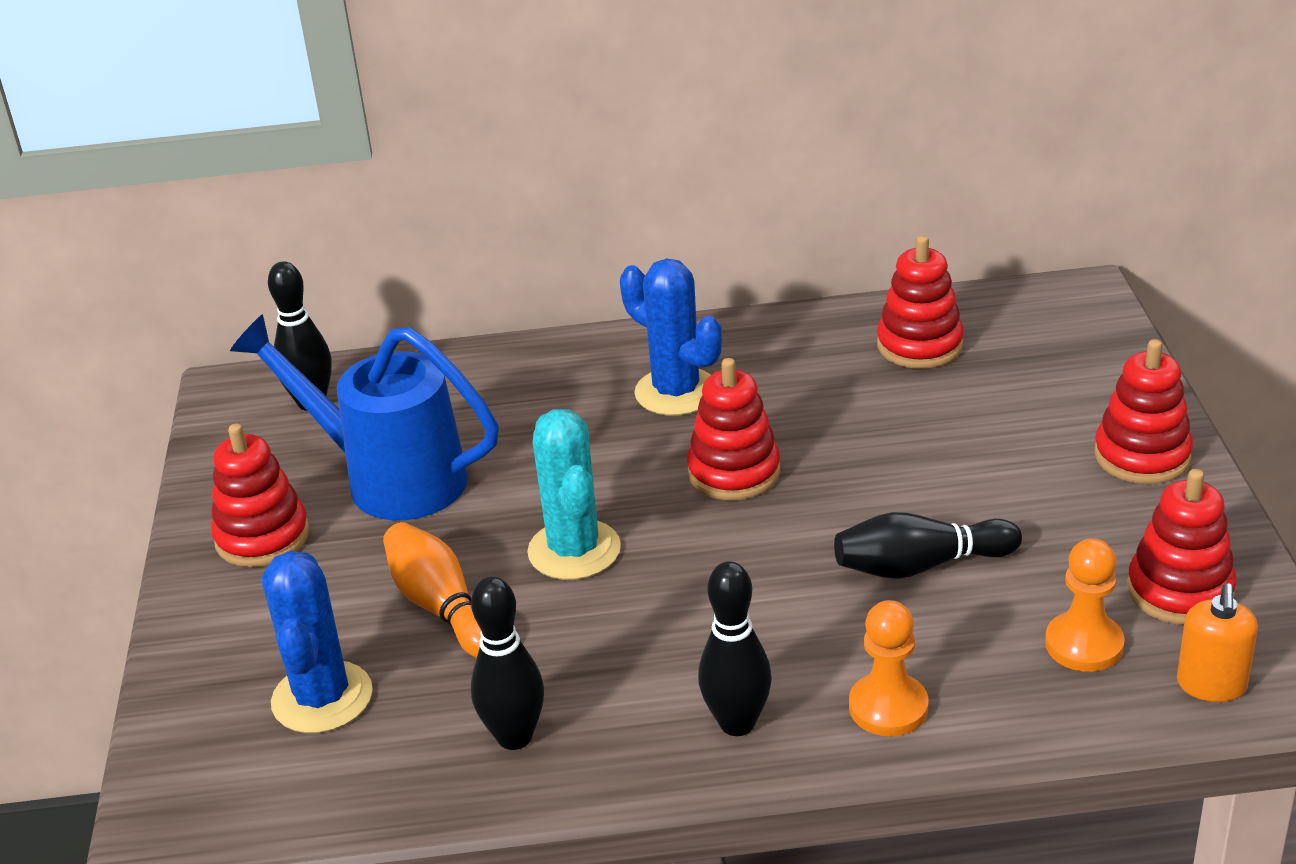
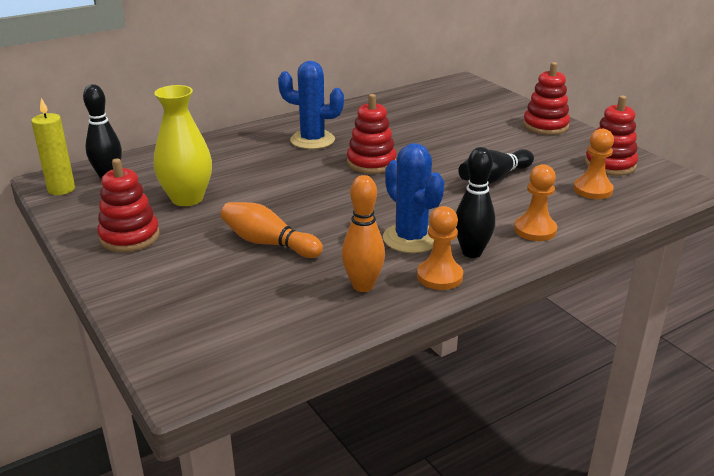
camera: 30 degrees left, 5 degrees down
(233, 412) = (61, 189): none -> yellow candle
(322, 698) = (234, 297): blue cactus -> blue cactus (411, 238)
(391, 479) = (187, 198): blue watering can -> yellow vase
(514, 737) = (363, 286): black bowling pin -> orange bowling pin
(574, 550) = (319, 206): turquoise cactus -> none
(644, 756) = (439, 276): none -> orange pawn
(919, 345) = (412, 107): red stacking toy -> none
(1211, 685) = (657, 192): orange soap dispenser -> none

